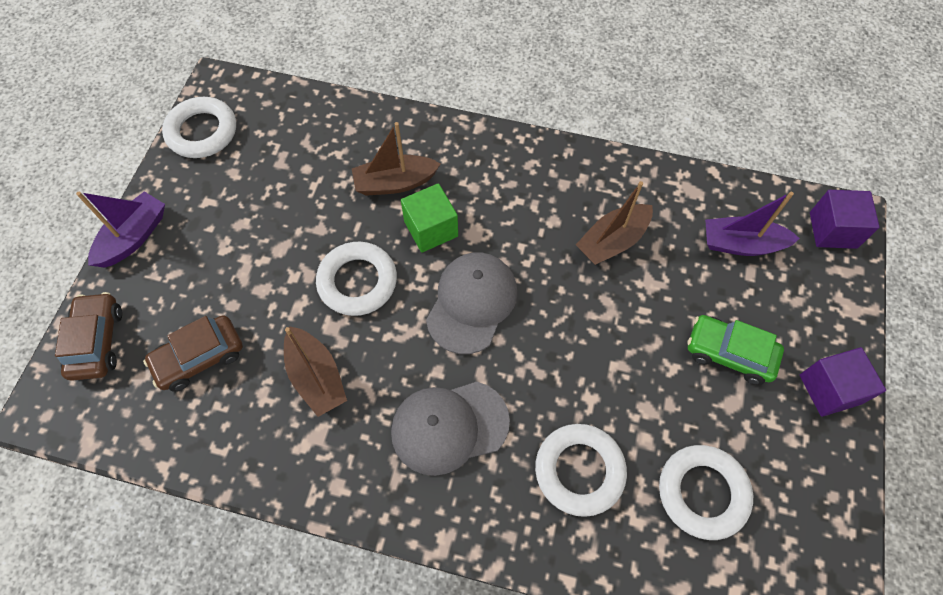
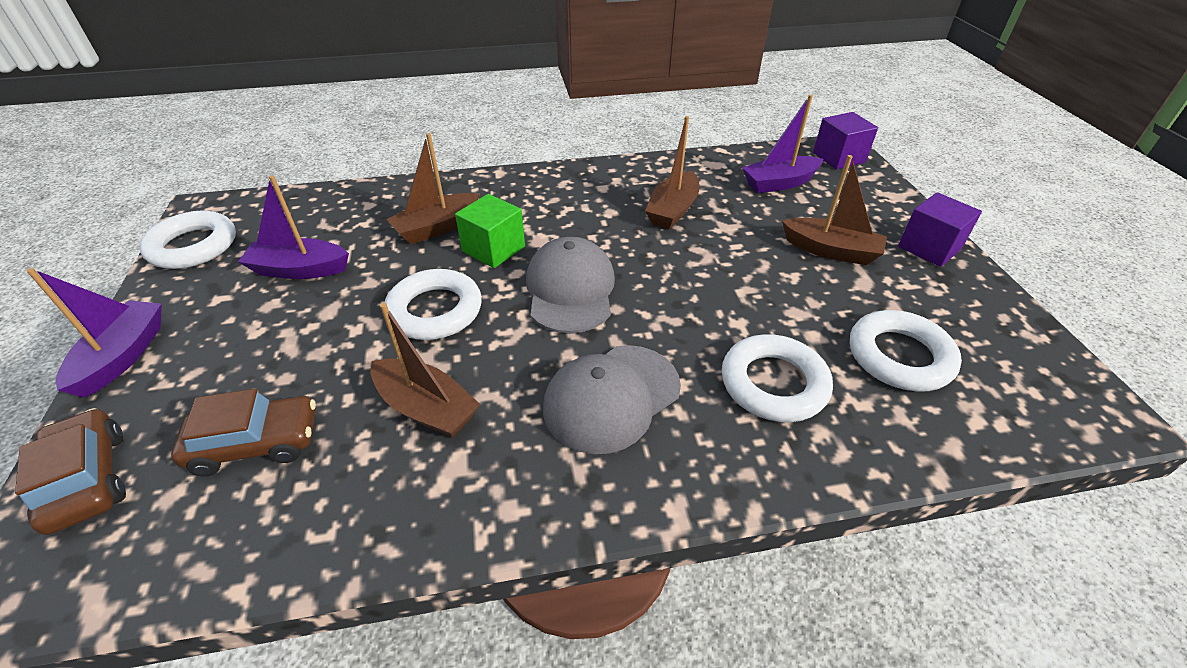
camera: 25 degrees left, 20 degrees down
(199, 357) = (256, 443): brown car -> brown car turned 135 degrees counterclockwise
(272, 192) = (299, 269): none -> purple boat
(729, 353) = (831, 251): green car -> brown boat

